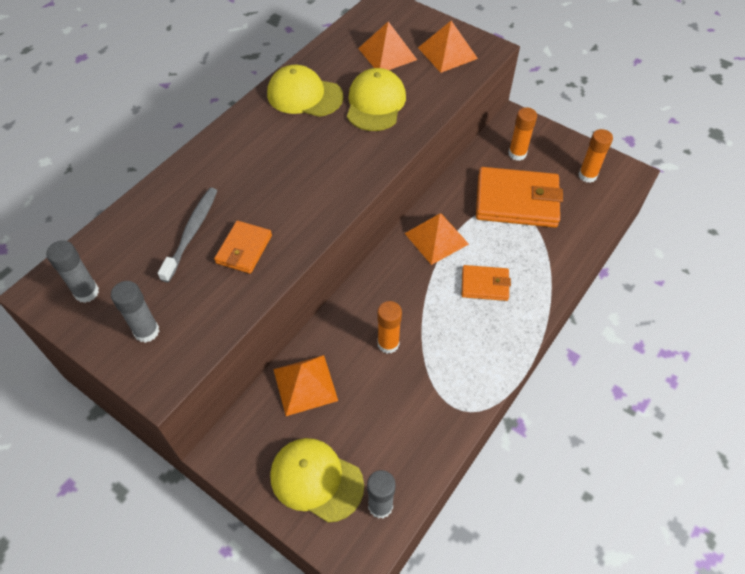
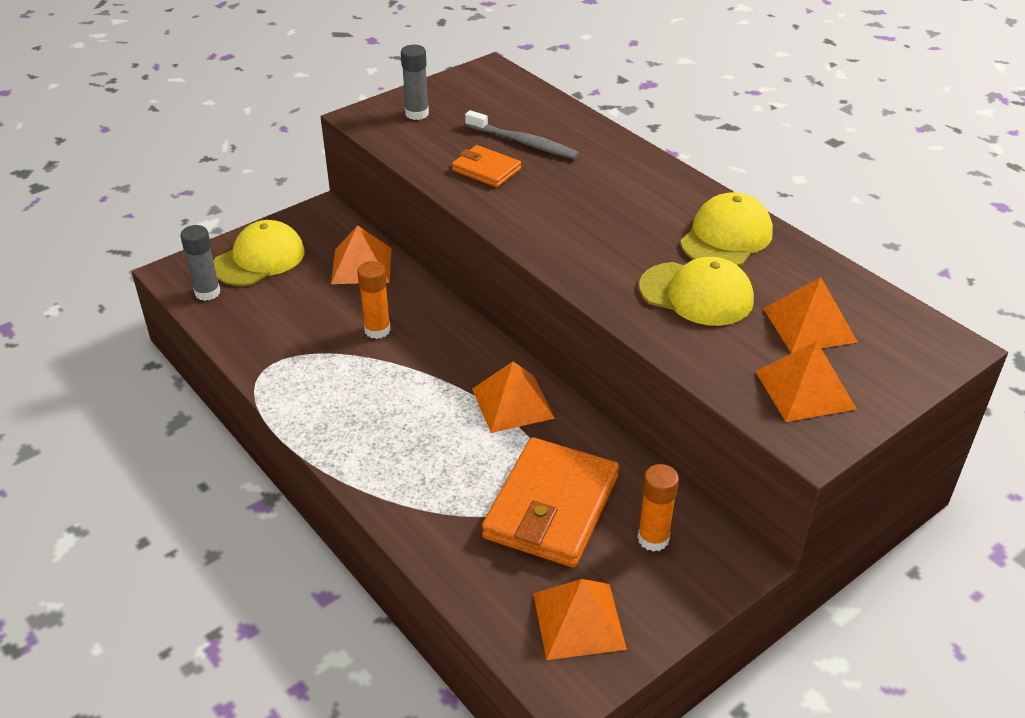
camera: 105 degrees right, 15 degrees down
(86, 292) = (477, 88): grey glue stick -> none
(484, 285) = (418, 431): orange wallet -> none
(587, 175) = (578, 620): orange glue stick -> orange pyramid

